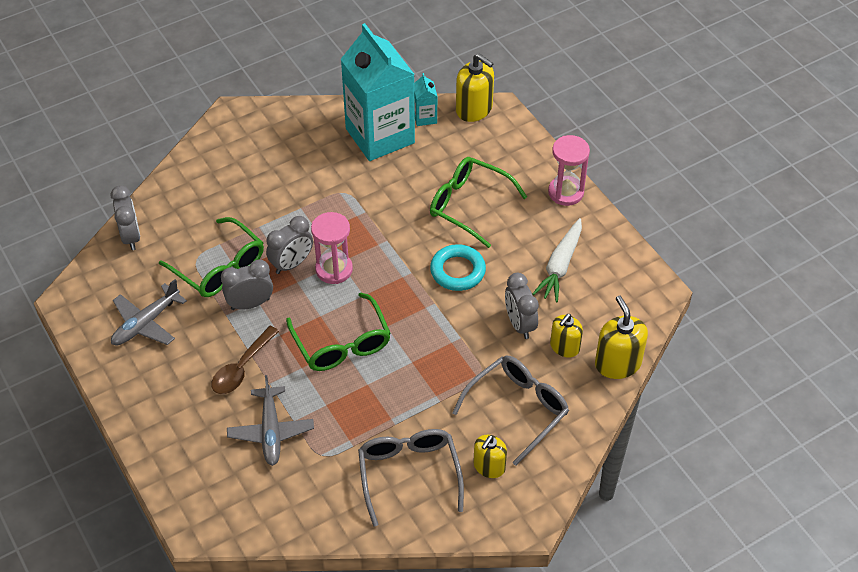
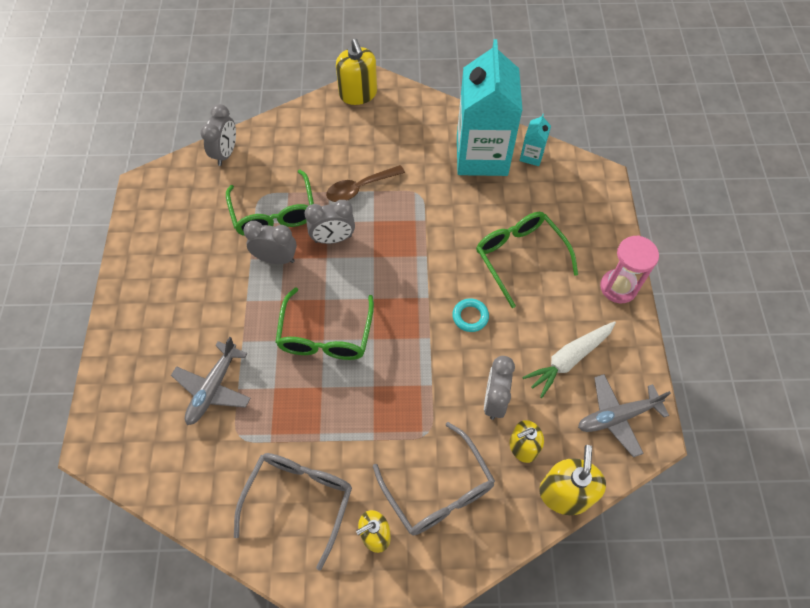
camera: 30 degrees right, 10 degrees up
(146, 323) = (185, 234): grey plane -> grey plane (617, 416)
(242, 368) = (230, 314): brown spoon -> brown spoon (360, 188)
(334, 269) = (364, 261): pink hourglass -> none
(457, 271) = (470, 316): turquoise ring -> turquoise ring, size x0.65
(474, 109) = (580, 167): yellow soap dispenser -> yellow soap dispenser (358, 94)
(517, 410) = (438, 489): grey glasses -> grey glasses turned 75 degrees clockwise

